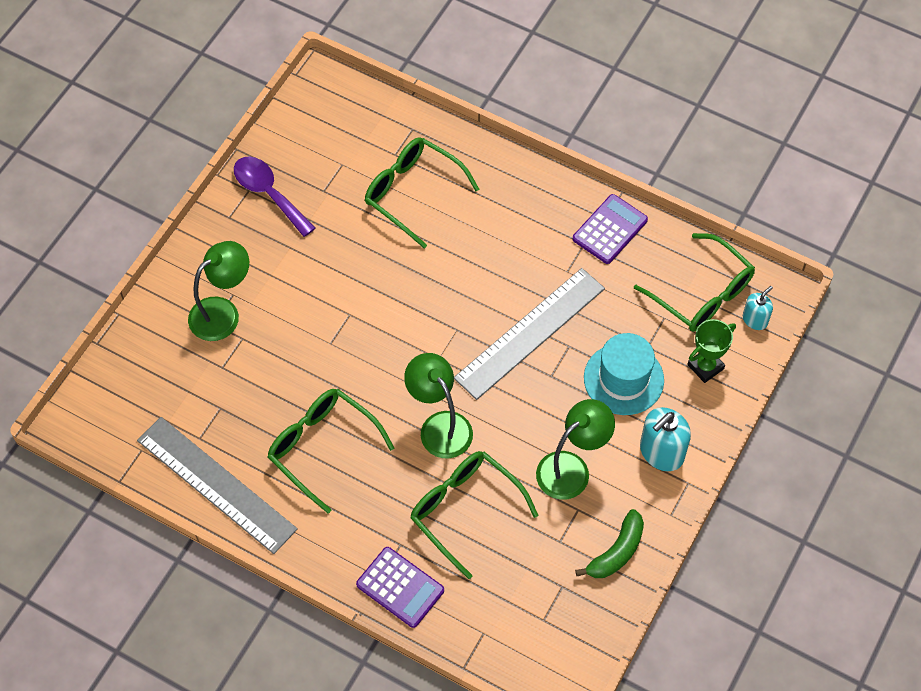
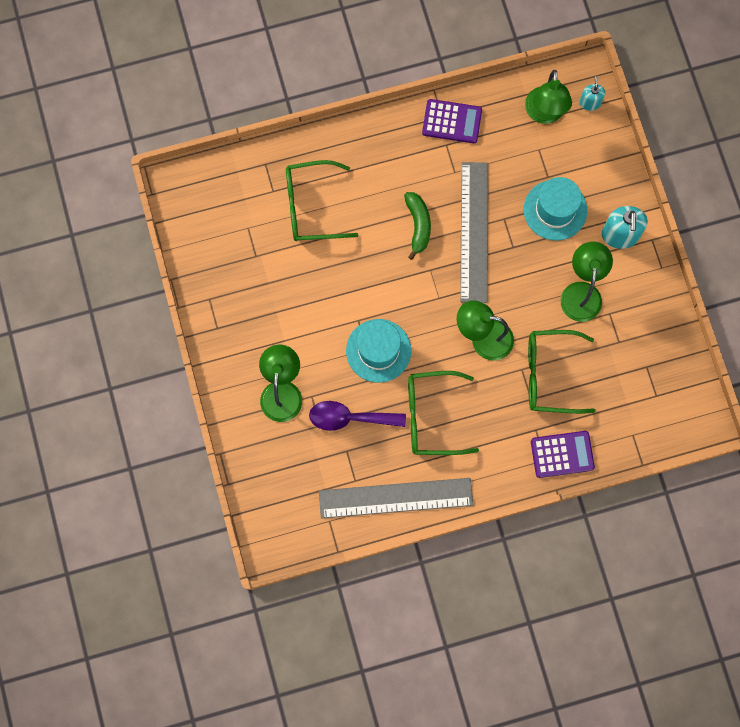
camera: 45 degrees left, 15 degrees up
(269, 194) = (224, 289): purple spoon -> purple spoon (350, 418)
(338, 353) = (378, 350): none -> turquoise hat
(610, 229) = (452, 121): purple calculator -> purple calculator turned 105 degrees clockwise
(616, 552) = (655, 318): green banana -> green banana (418, 225)
(701, 293) = (544, 114): green glasses -> green lamp
(705, 367) = (592, 159): green trophy -> none

